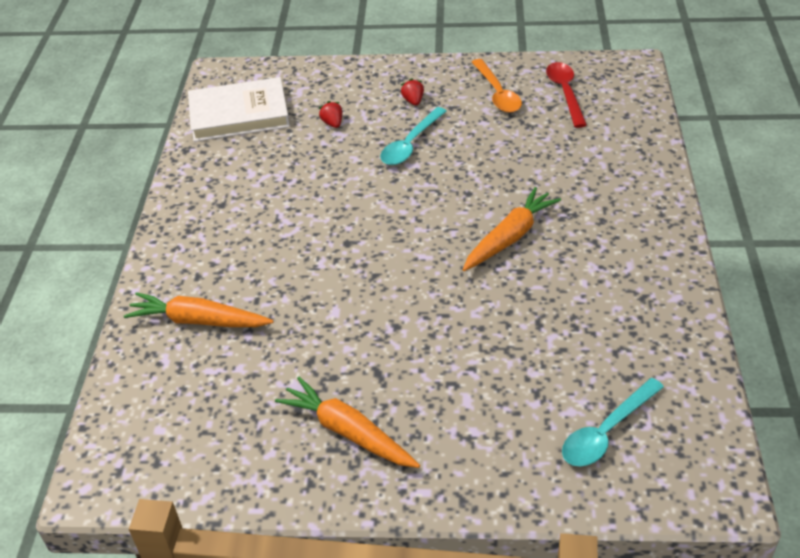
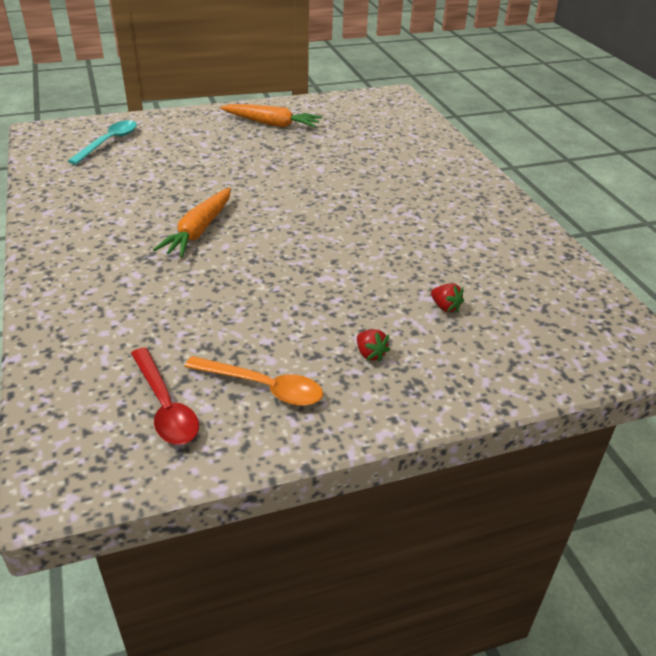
camera: 155 degrees right, 5 degrees down
(198, 321) = (412, 152): orange carrot -> none
(239, 114) = (560, 299): white book -> none
(410, 144) = (339, 298): turquoise spoon -> none
(497, 93) = (263, 387): orange spoon -> orange spoon turned 150 degrees clockwise

